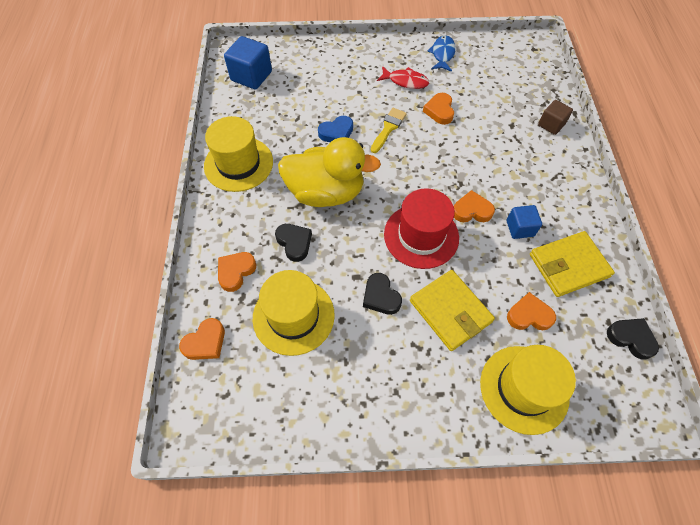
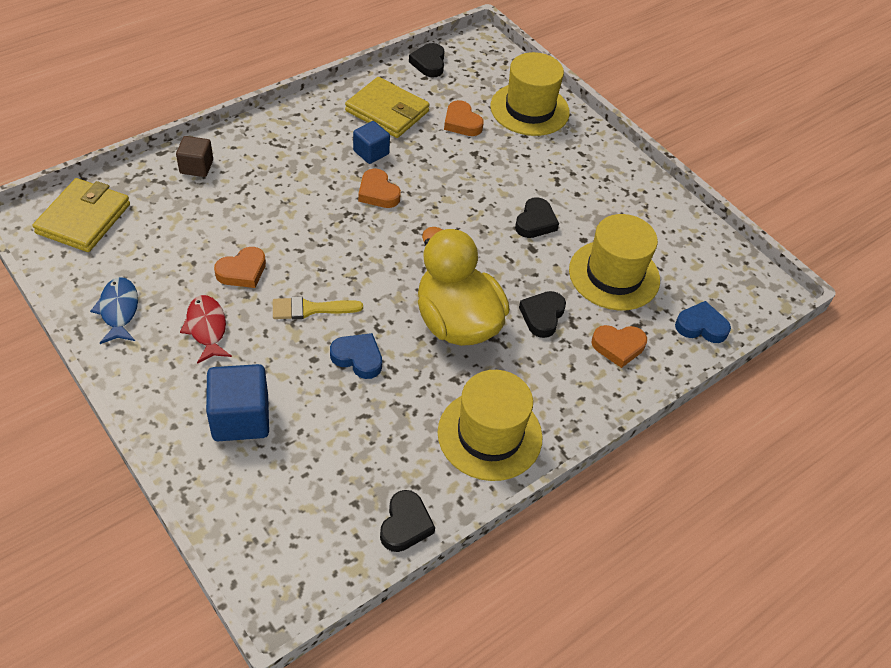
camera: 130 degrees left, 10 degrees down
(205, 342) = (701, 326): orange heart -> blue heart
(224, 104) = (405, 524): none -> black heart
(251, 76) = (322, 527): blue cube -> blue cube (240, 418)
(421, 236) = (443, 219): red hat -> none
(442, 54) = (119, 310): blue fish -> blue fish turned 105 degrees clockwise
(450, 311) = (505, 171): yellow wallet -> yellow wallet (83, 219)

